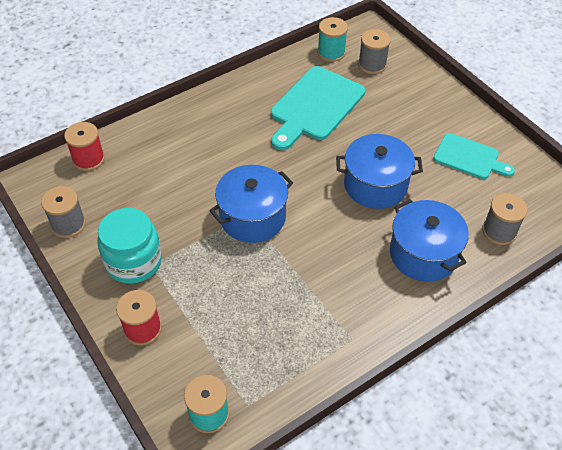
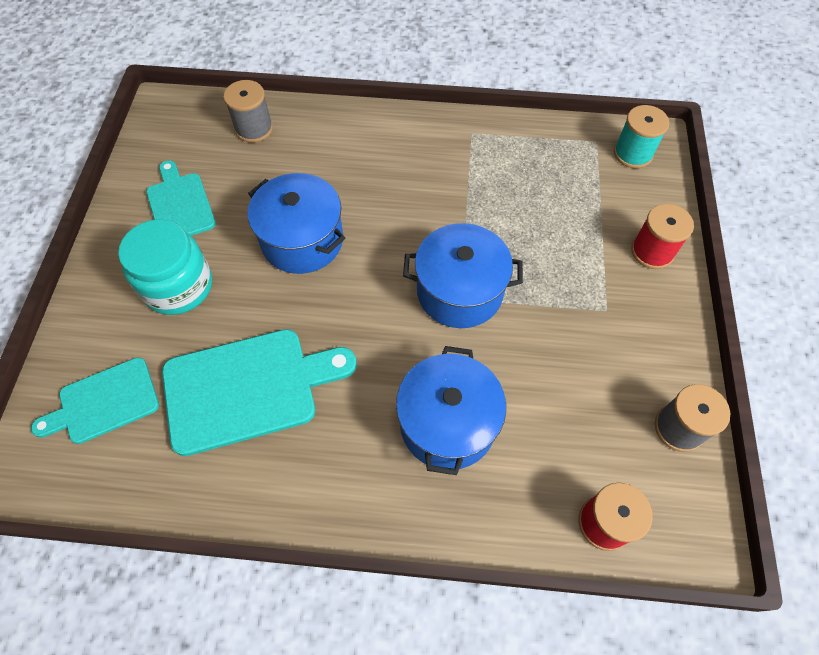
camera: 140 degrees left, 10 degrees up
(133, 261) = (623, 326): turquoise jar -> turquoise jar (178, 286)
(331, 52) = (123, 469): turquoise spool -> none
(372, 65) = (104, 402): grey spool -> turquoise cutting board
(423, 254) = (339, 153): blue pot -> blue pot (447, 423)

